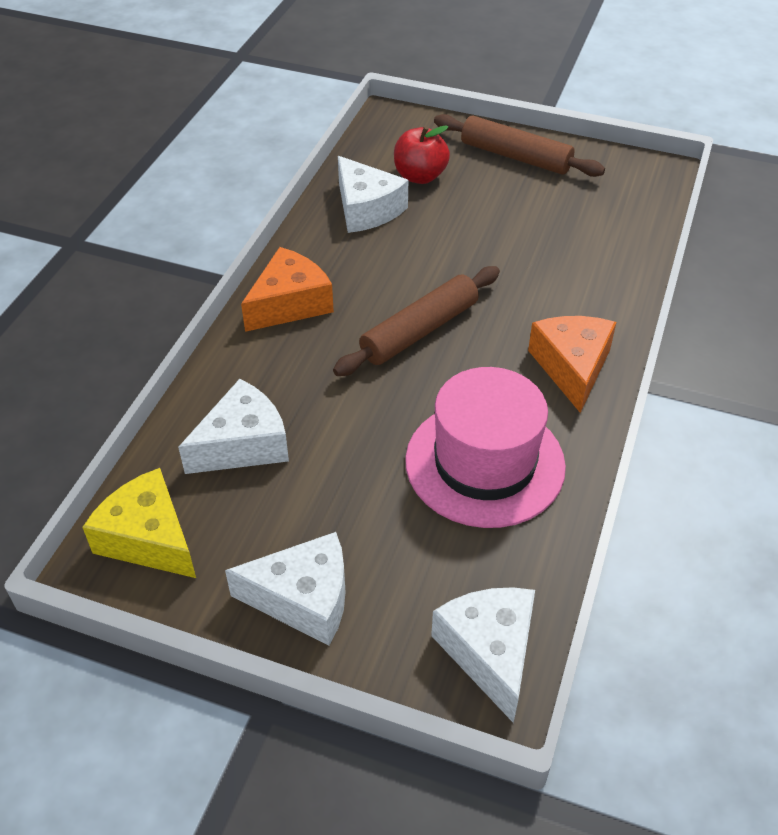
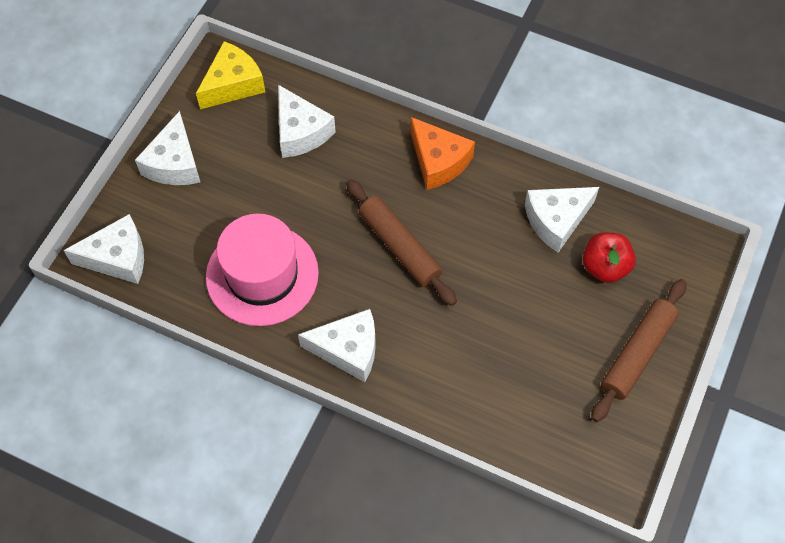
camera: 95 degrees right, 15 degrees up
(572, 367) = (348, 349): orange cheese -> white cheese

